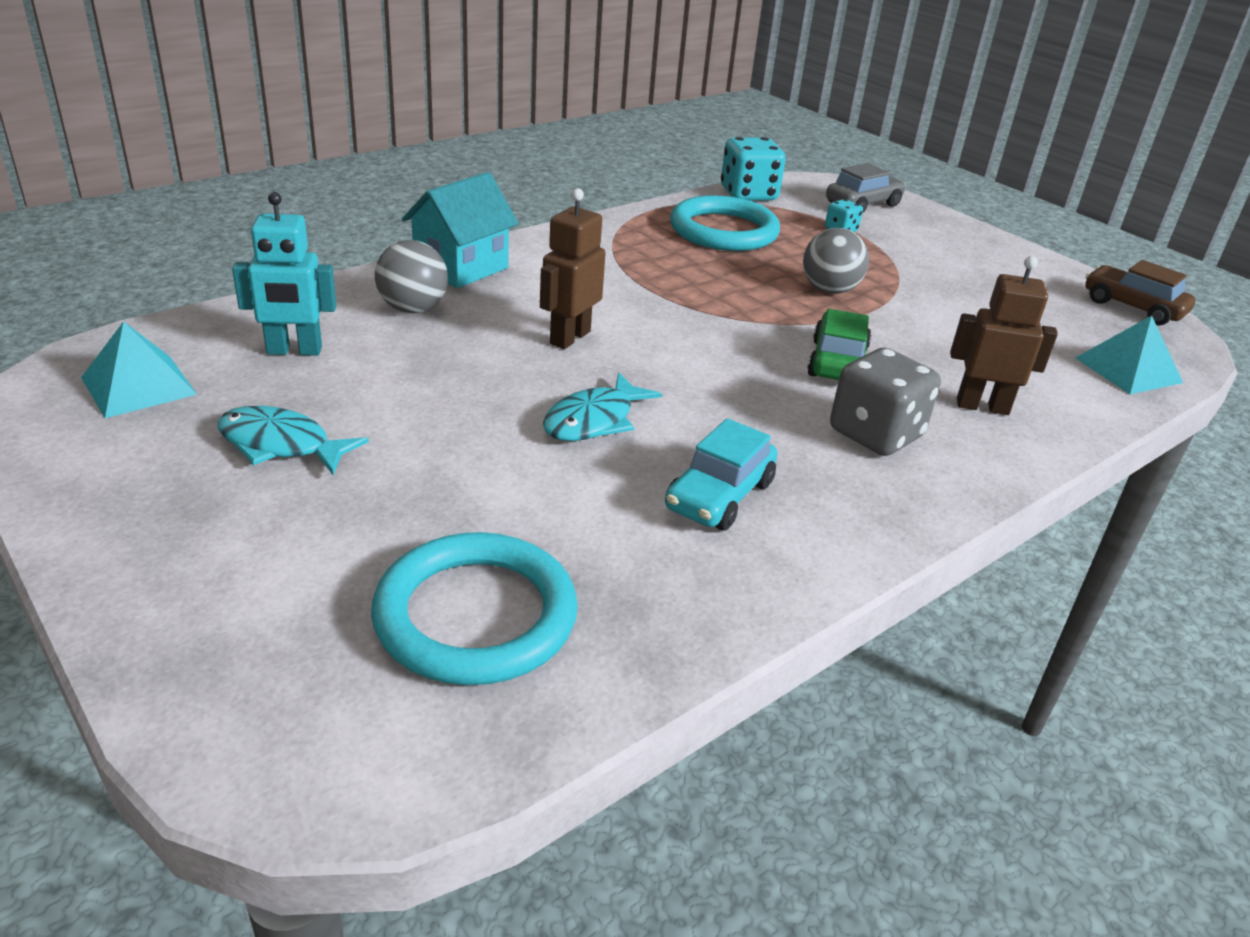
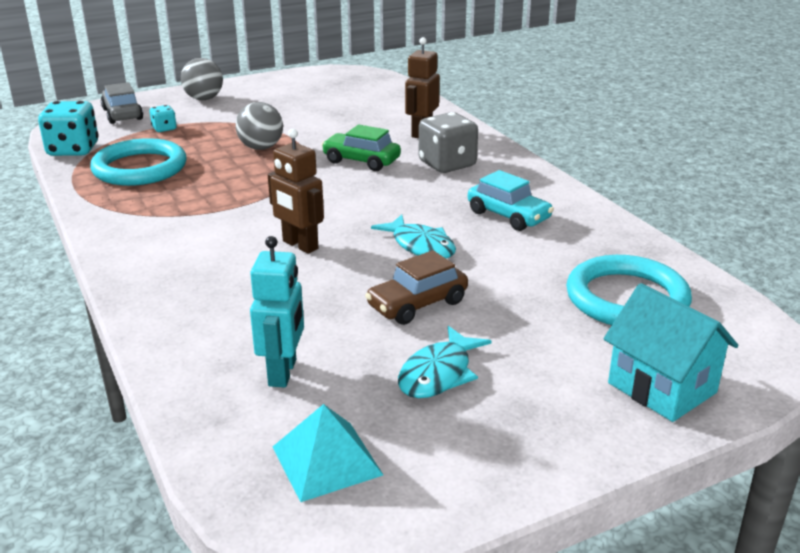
camera: 75 degrees left, 5 degrees down
(413, 309) = (223, 311): grey ball -> grey ball (204, 99)
(461, 267) = (149, 285): turquoise house -> turquoise house (661, 388)
(1128, 370) = (389, 92): turquoise pyramid -> none
(1132, 307) = (318, 74): brown car -> brown car (417, 304)

